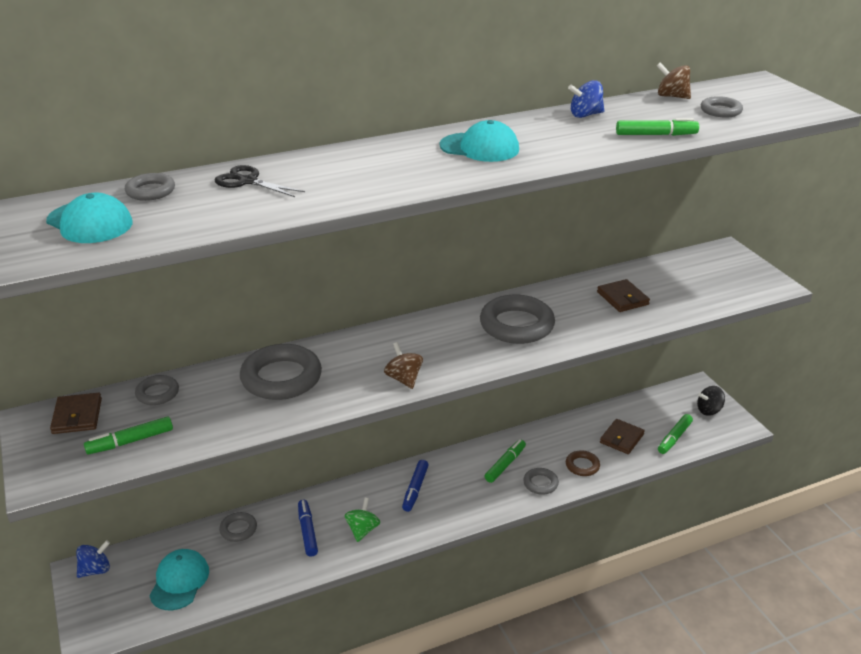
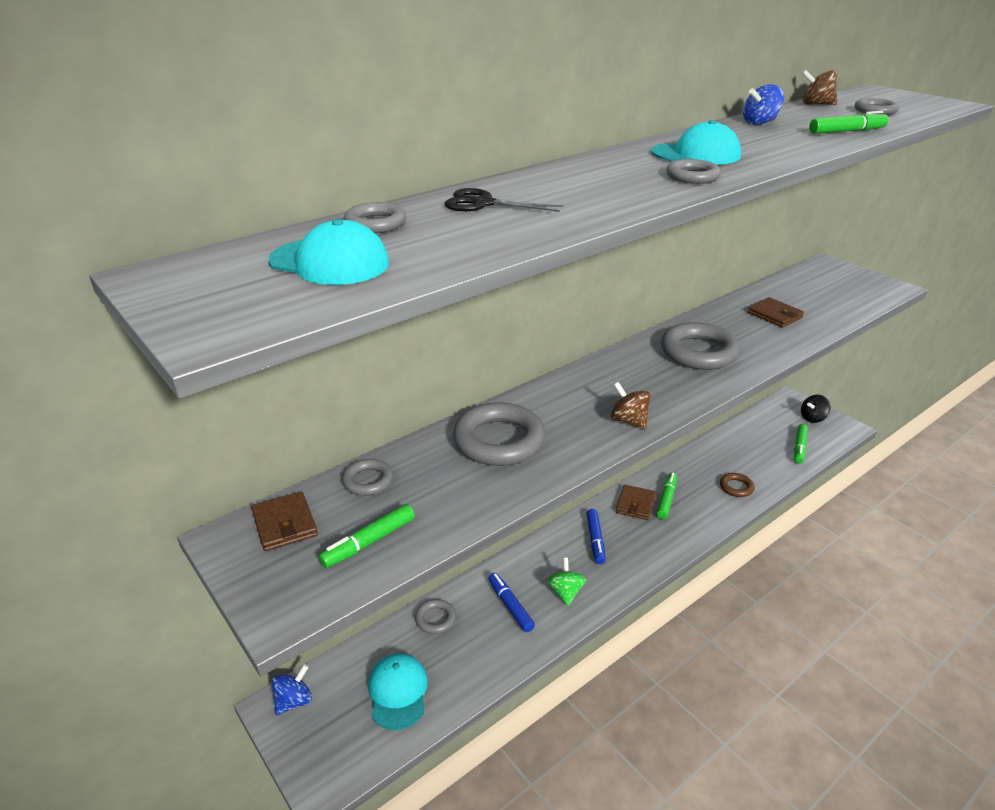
camera: 15 degrees left, 0 degrees up
(540, 483) = (709, 511): grey ring -> grey ring (692, 176)
(621, 438) = (755, 456): brown wallet -> brown wallet (635, 504)

